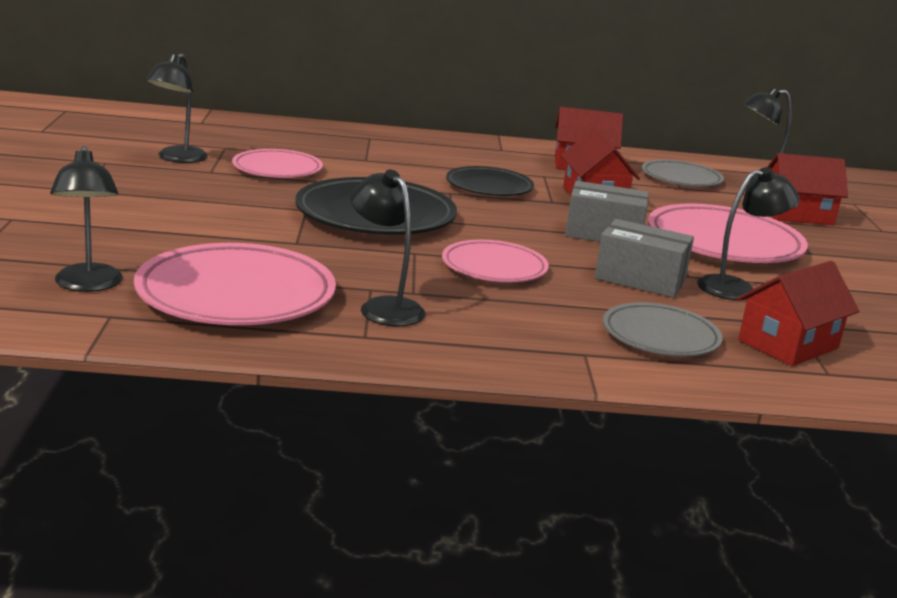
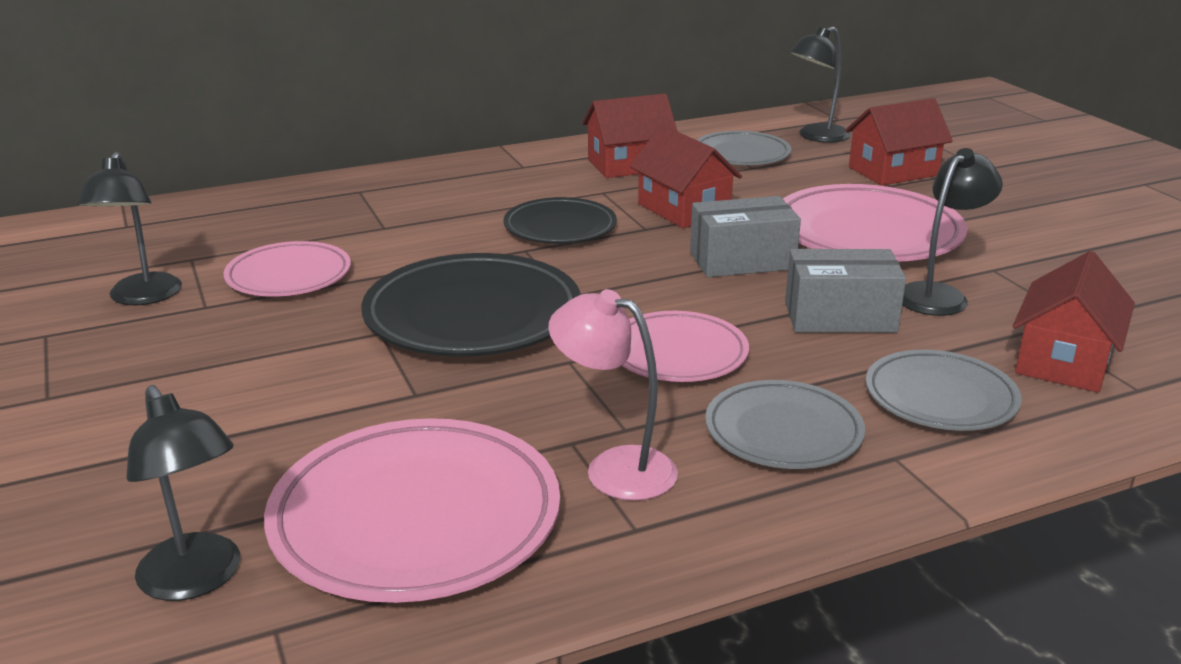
camera: 20 degrees left, 5 degrees up
(384, 307) = (614, 468): black lamp -> pink lamp
(520, 322) = (783, 432): none -> grey plate

